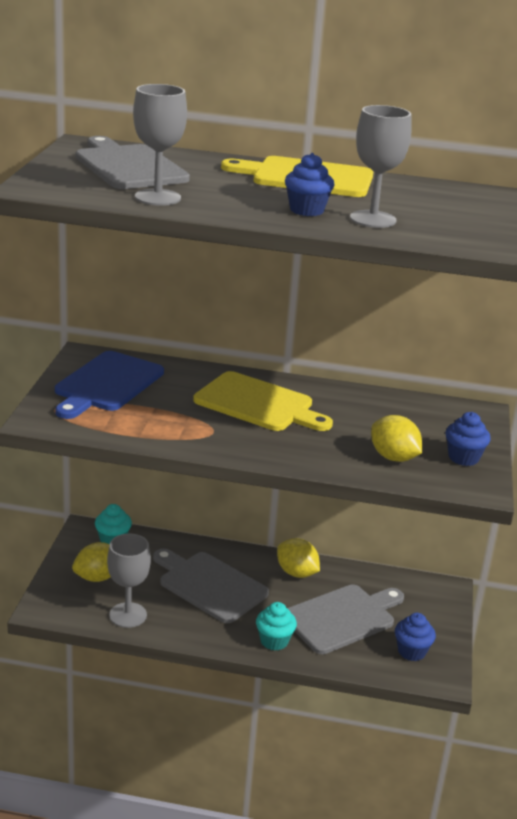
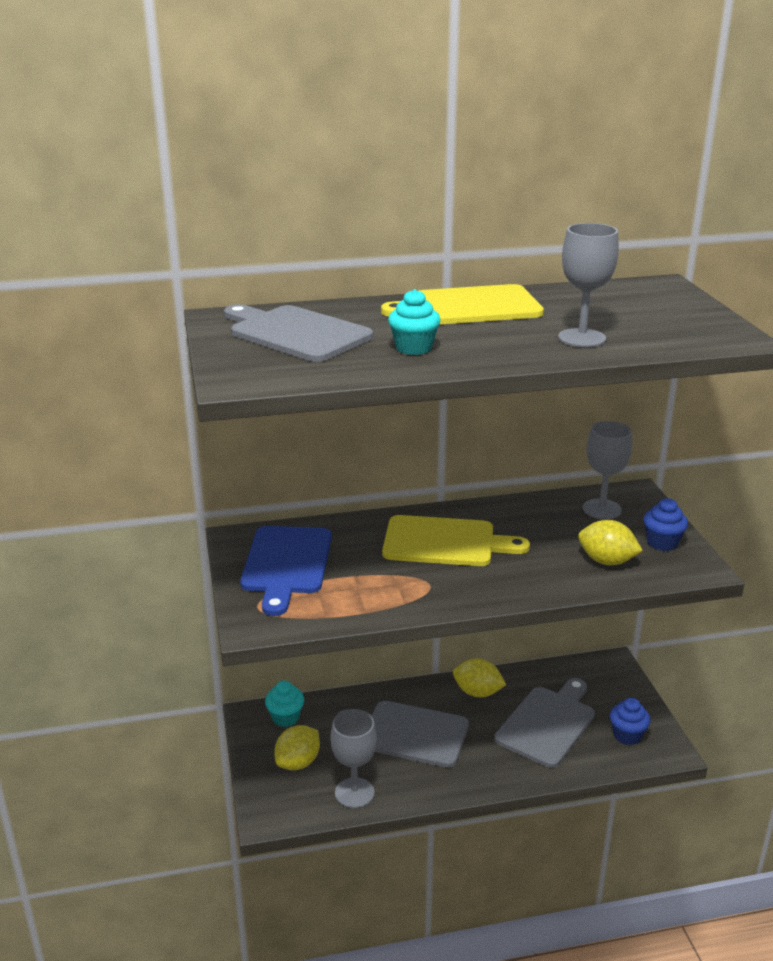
camera: 20 degrees left, 0 degrees up
(157, 197) = (368, 362): grey goblet -> grey goblet (602, 509)
(274, 641) = (505, 769): turquoise cupcake -> turquoise cupcake (413, 348)
(306, 210) = (516, 343): blue cupcake -> none

